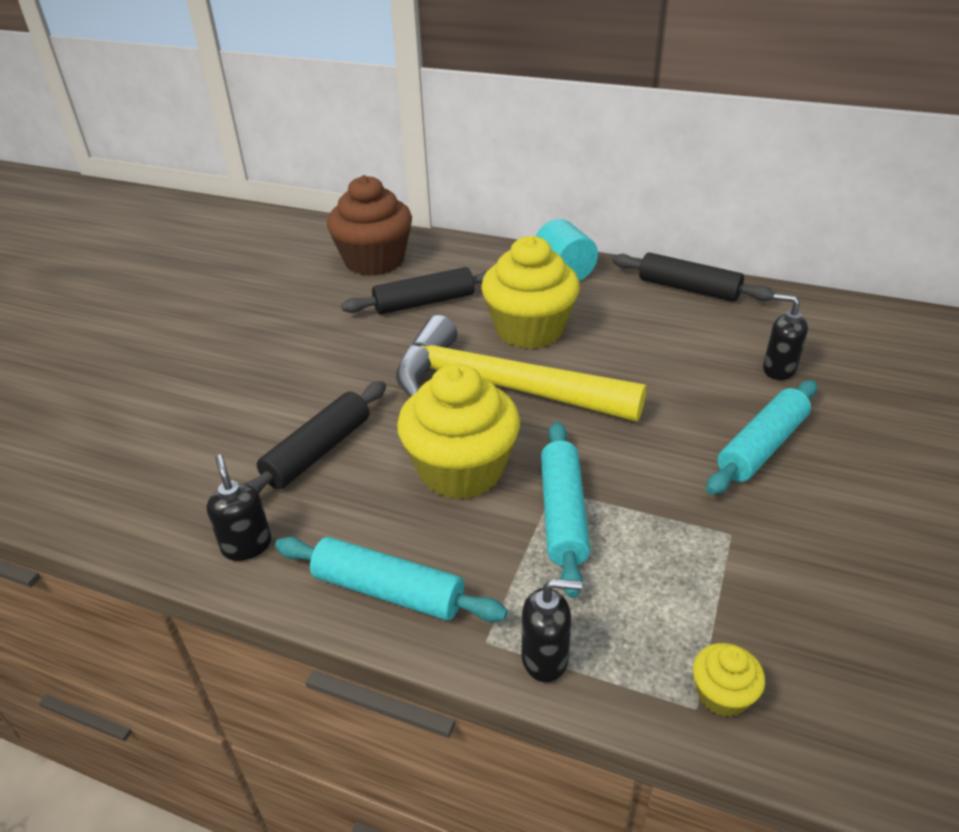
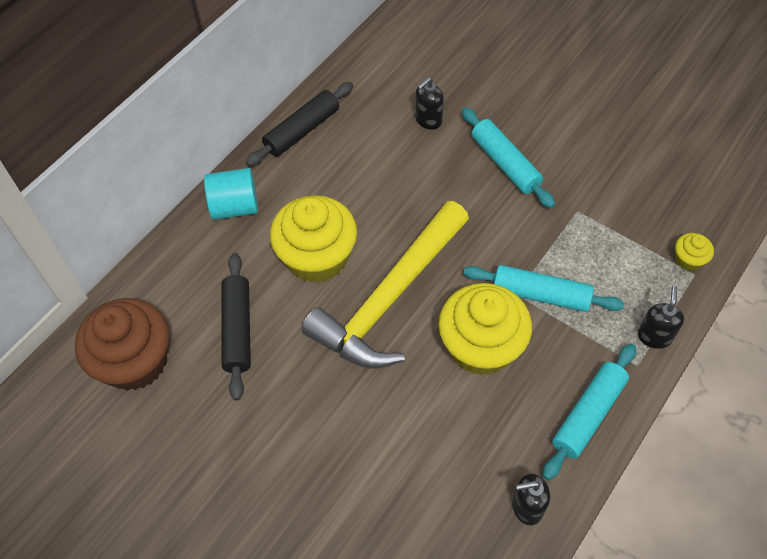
camera: 75 degrees left, 20 degrees up
(318, 452) = (432, 446): black rolling pin -> none

